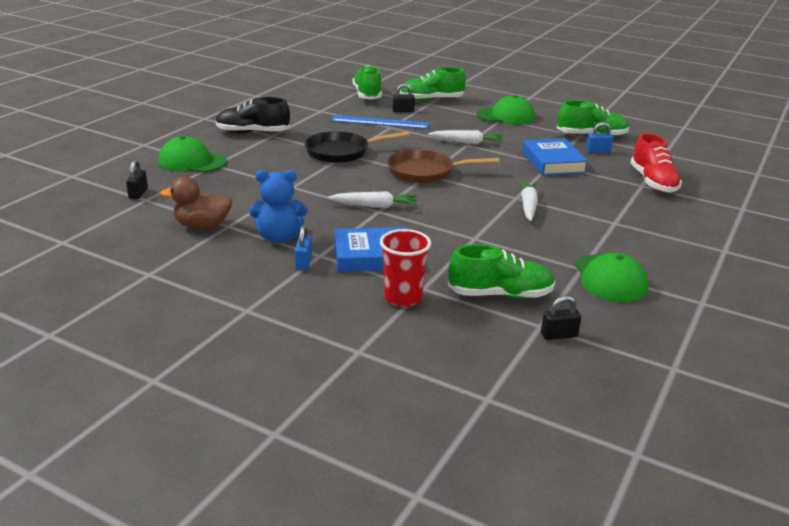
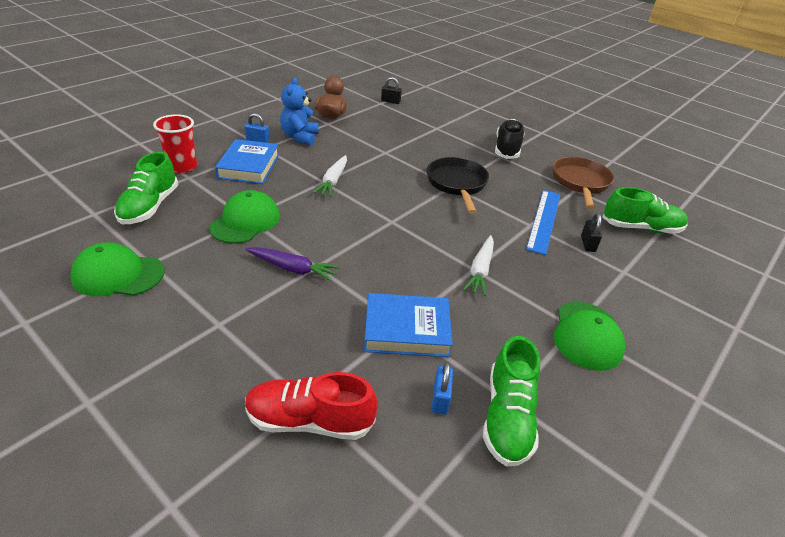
camera: 100 degrees right, 10 degrees up
(192, 161) = (443, 121): green cap -> green cap (245, 221)
(425, 172) = (398, 221): brown pan -> brown pan (580, 183)
(431, 100) = (639, 277): green shoe -> none
(528, 206) = (293, 269): white carrot -> purple carrot
(559, 335) = (73, 218): black padlock -> none

